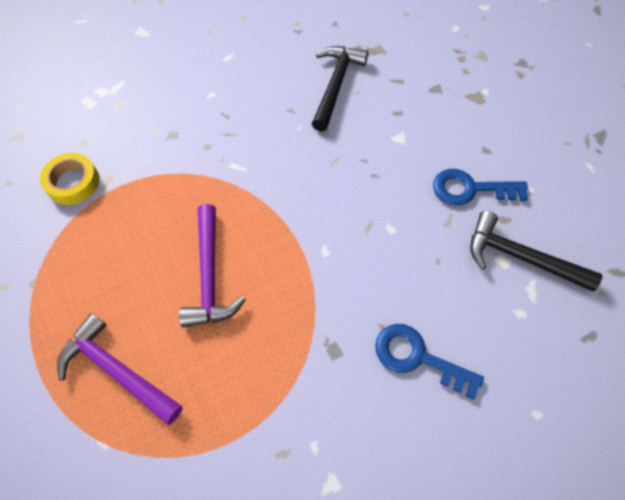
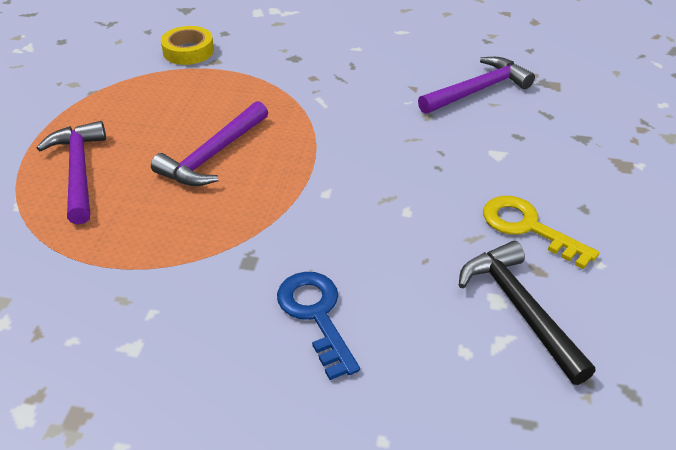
camera: 40 degrees right, 20 degrees down
(336, 85) = (478, 90): black hammer -> purple hammer
(470, 189) = (528, 228): blue key -> yellow key

